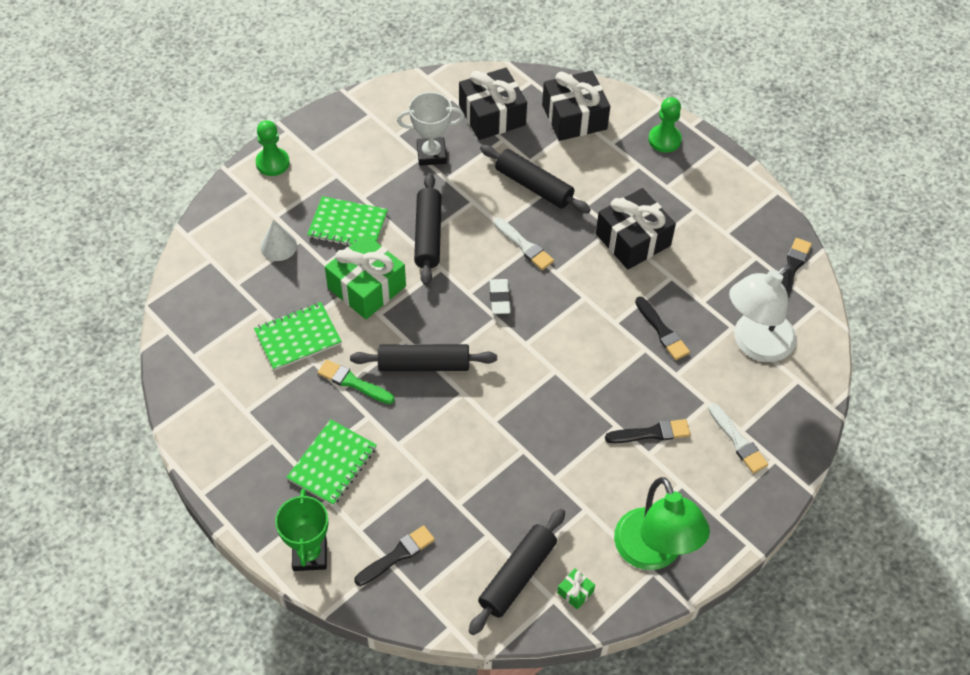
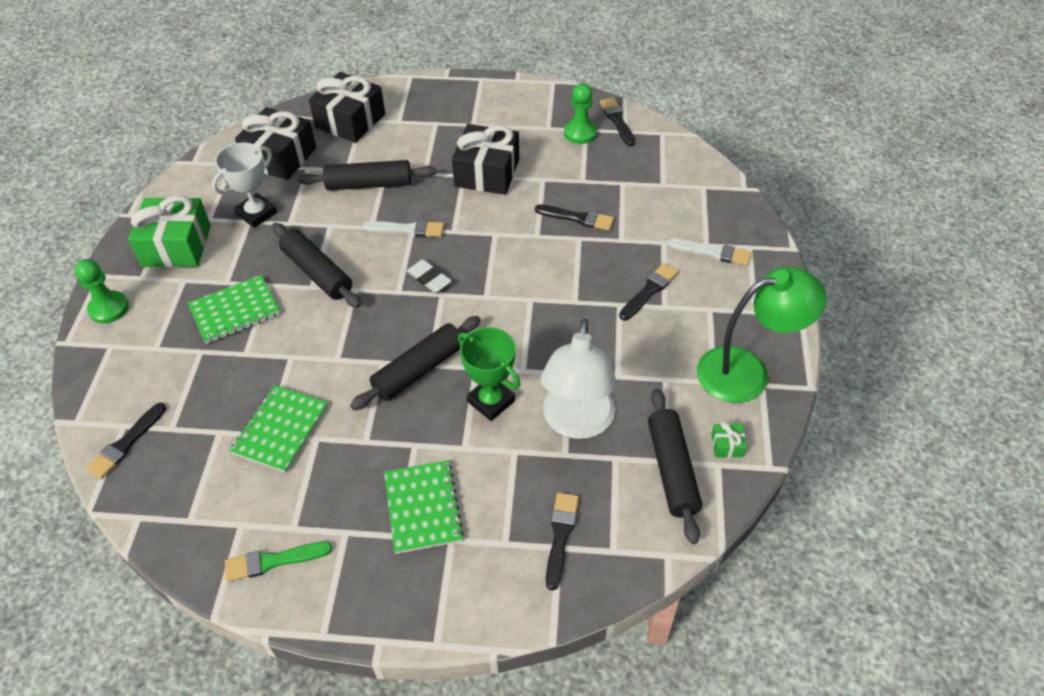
camera: 40 degrees left, 5 degrees down
(201, 274) = (126, 444): none -> black brush
(278, 246) = (183, 369): white cone -> none
(310, 555) = (484, 601): green trophy -> green trophy (491, 401)
(353, 382) = (371, 428): green brush -> green brush (273, 561)
(366, 287) = (304, 346): green gift -> green gift (176, 246)
(653, 553) = (747, 371): green lamp -> green lamp turned 45 degrees counterclockwise
(664, 140) = (436, 96): green pawn -> green pawn (580, 133)
(754, 344) = (649, 183): white lamp -> white lamp (577, 423)

